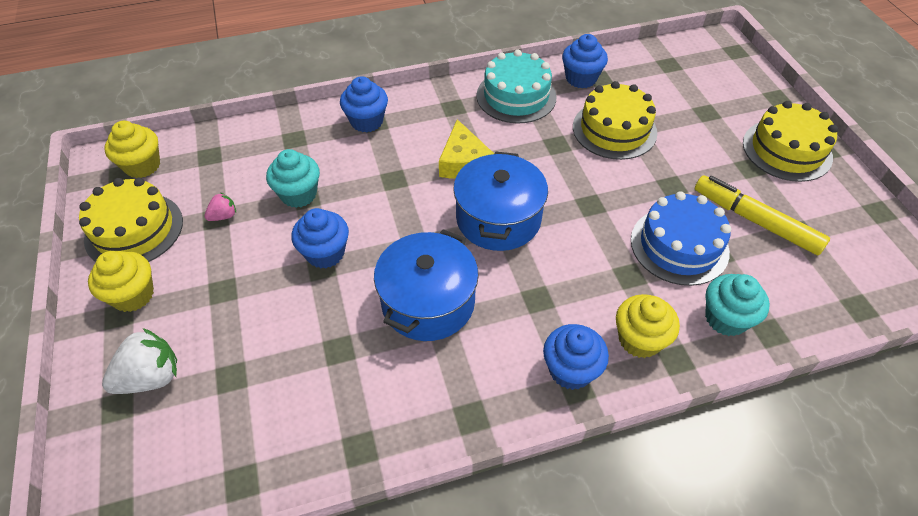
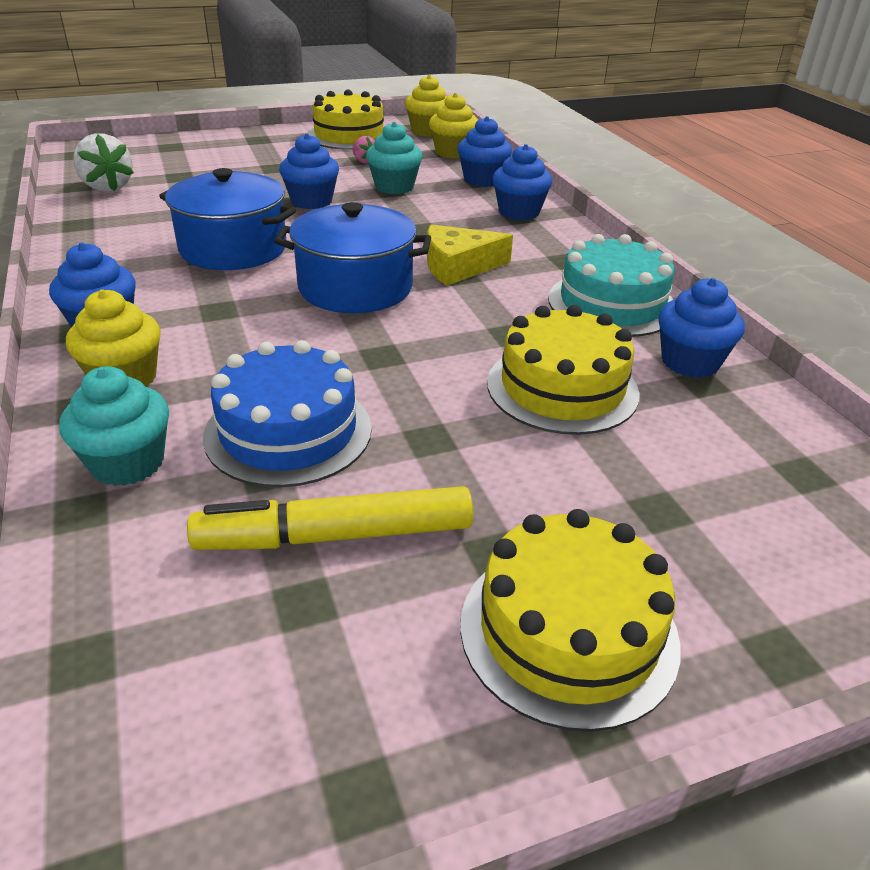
camera: 85 degrees right, 15 degrees down
(133, 295) = (276, 141): yellow cupcake -> yellow cupcake (452, 152)
(151, 377) = (191, 153): white strawberry -> white strawberry (107, 187)
(292, 136) = (482, 180): none -> blue cupcake
(756, 221) = (337, 535): yellow marker -> yellow marker turned 135 degrees counterclockwise

